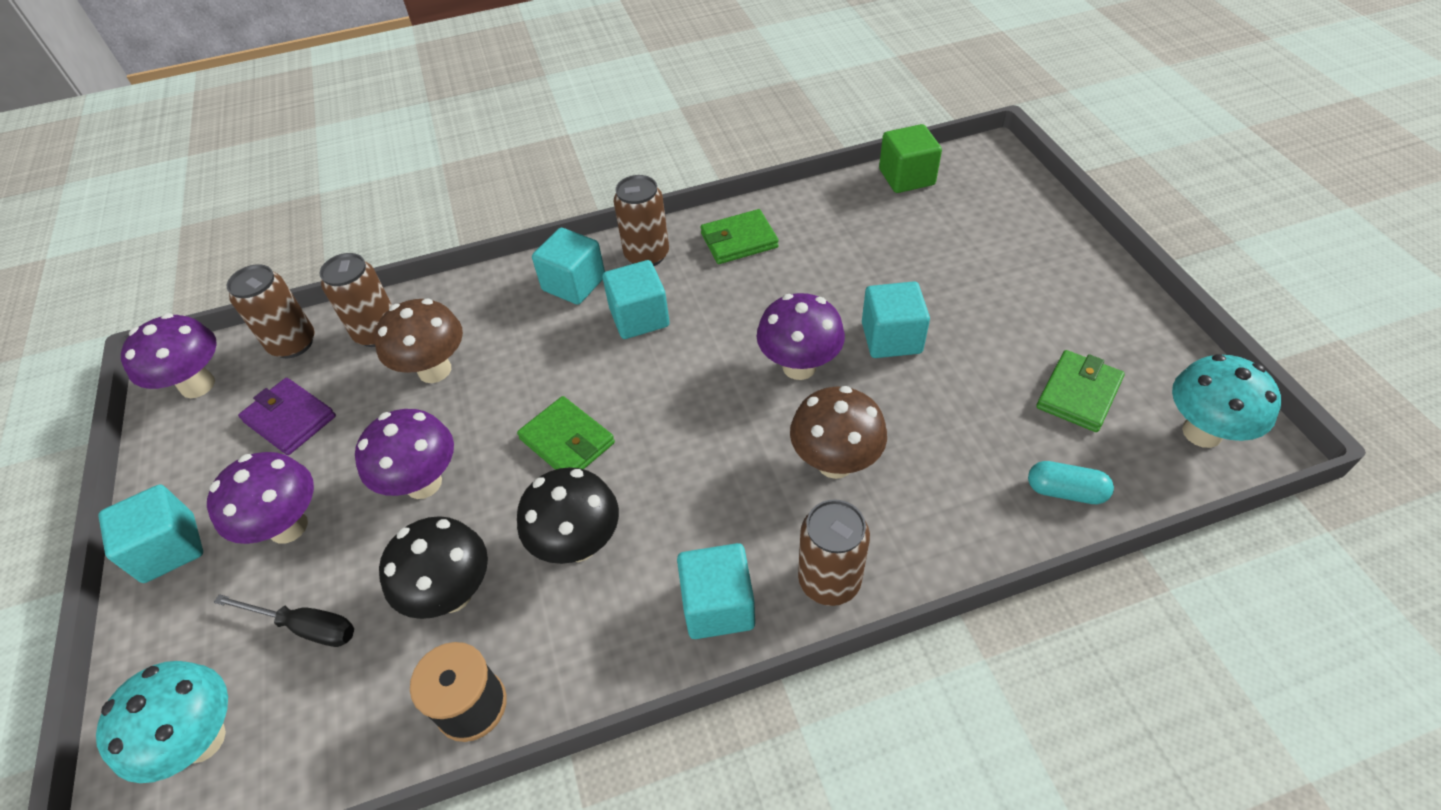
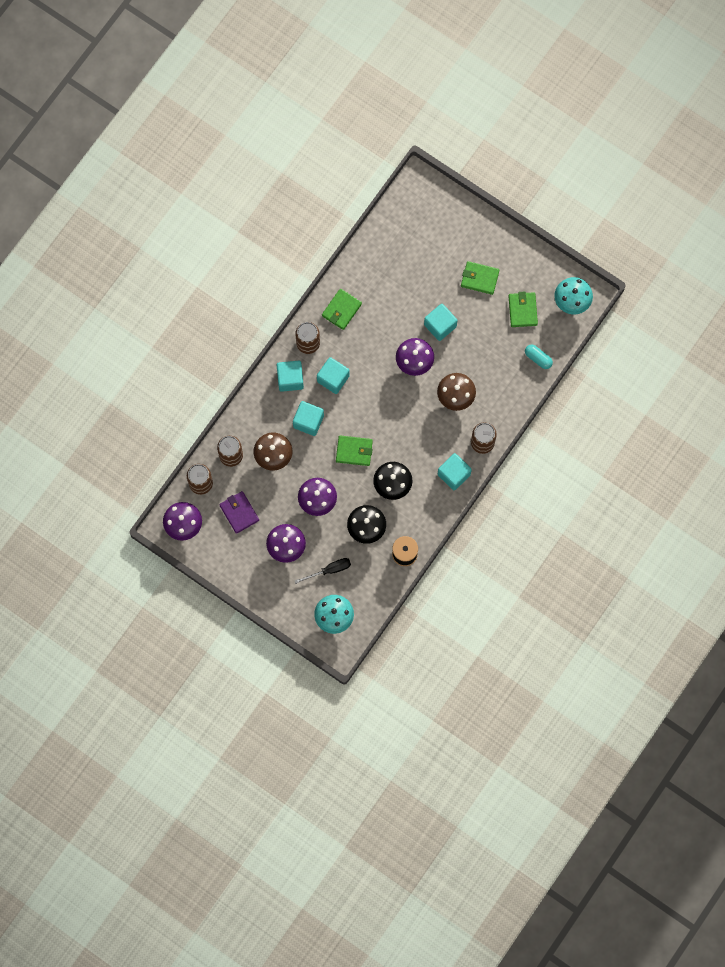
camera: 40 degrees left, 25 degrees up
(169, 548) = (253, 582): turquoise cube -> turquoise cube (308, 421)
(290, 419) = (239, 513): purple wallet -> purple wallet turned 60 degrees clockwise
(906, 177) = (388, 222): green cube -> none
(1018, 309) = (479, 278): none -> green wallet
(1065, 491) = (538, 358): turquoise capsule -> turquoise capsule turned 60 degrees clockwise

